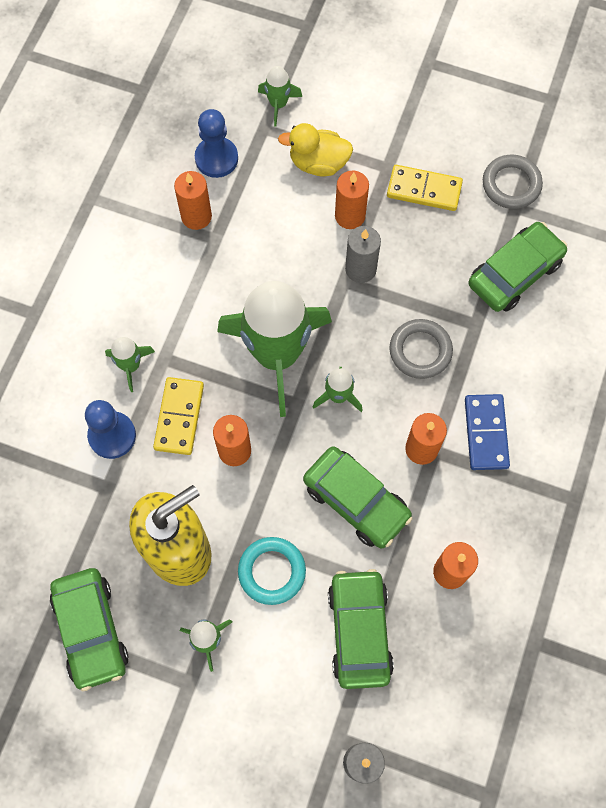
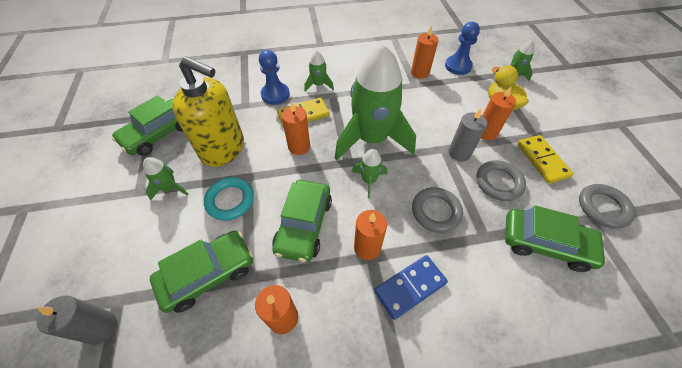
camera: 60 degrees right, 15 degrees down
(424, 259) = (498, 182): none -> grey ring

